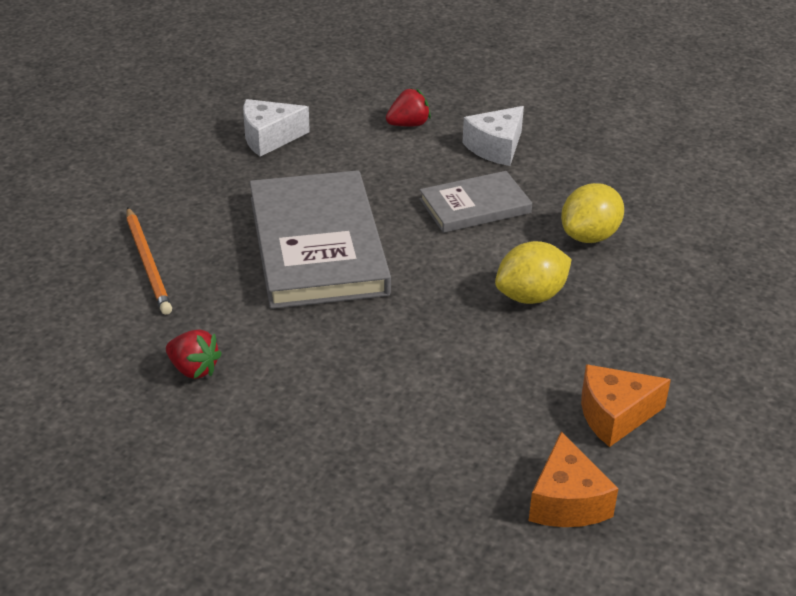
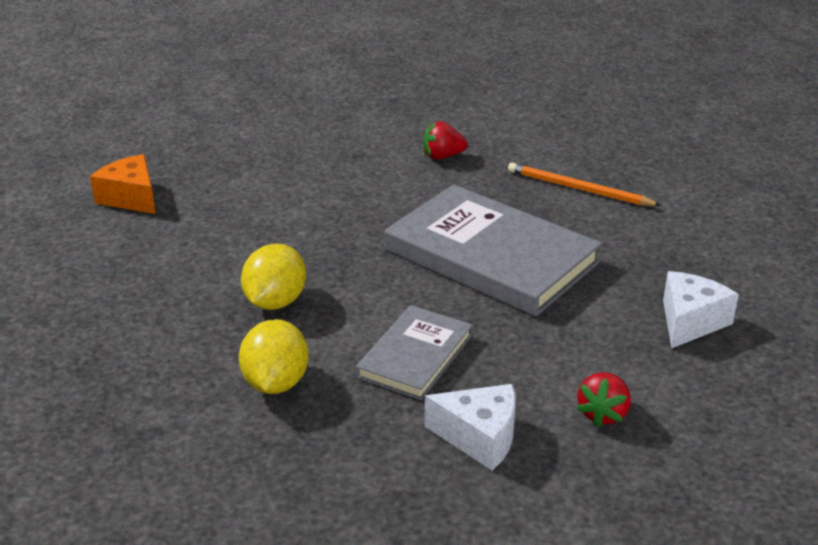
camera: 140 degrees right, 5 degrees down
(496, 147) = (479, 437): white cheese -> white cheese turned 105 degrees clockwise
(615, 415) = (134, 253): orange cheese -> none

